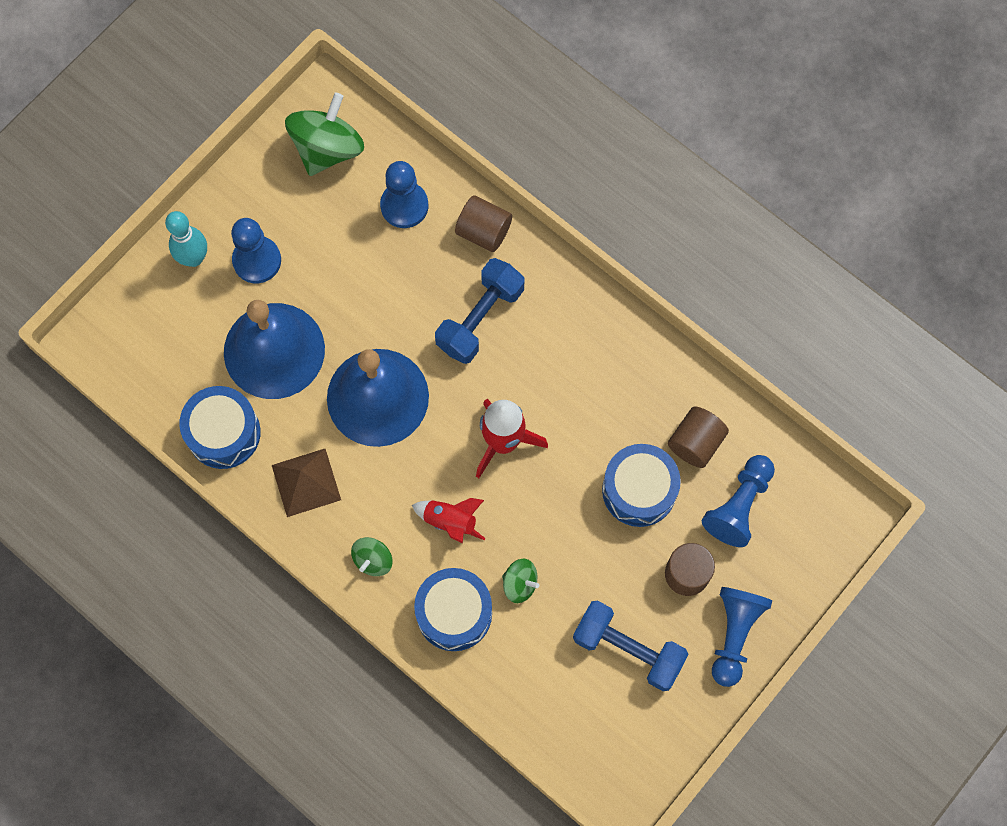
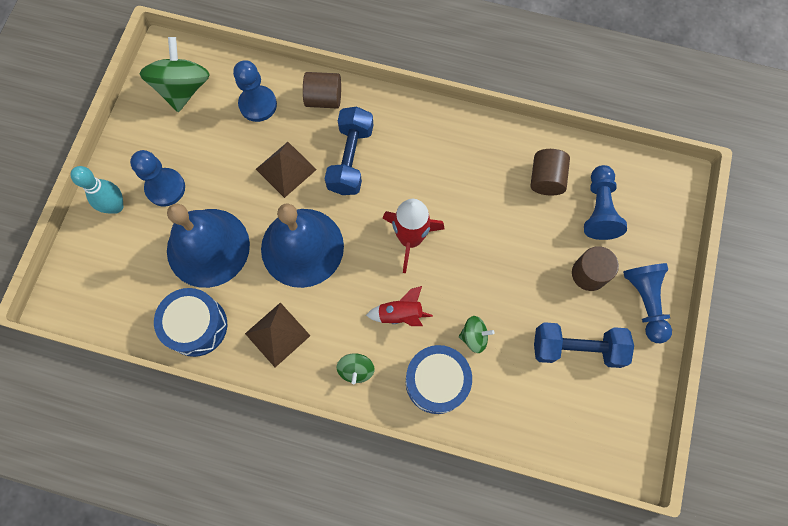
camera: 25 degrees left, 0 degrees up
(401, 298) = (286, 169): none -> brown pyramid
(639, 490) = (524, 230): blue drum -> none

